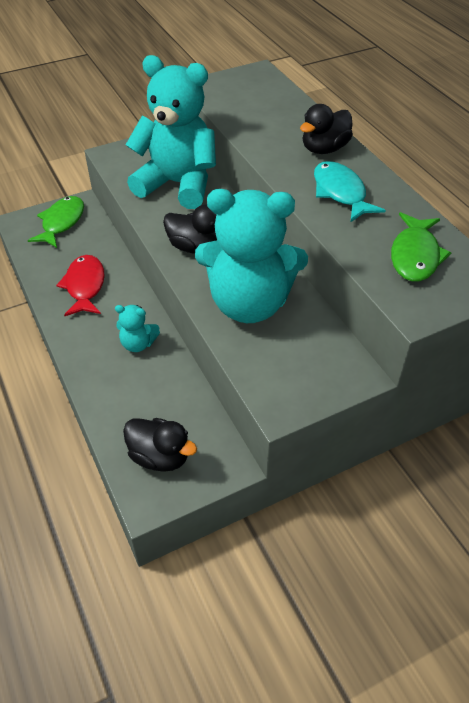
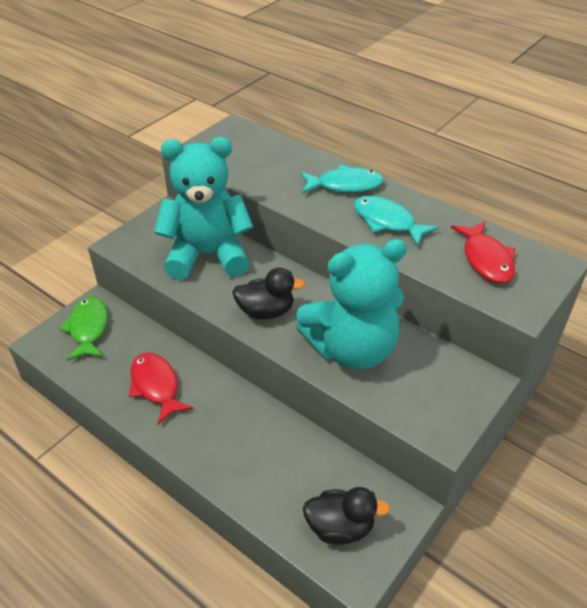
camera: 25 degrees left, 5 degrees down
(138, 344) = (247, 425): turquoise teddy bear -> none
(324, 149) = (345, 185): black duck -> turquoise fish
(415, 255) = (486, 259): green fish -> red fish

